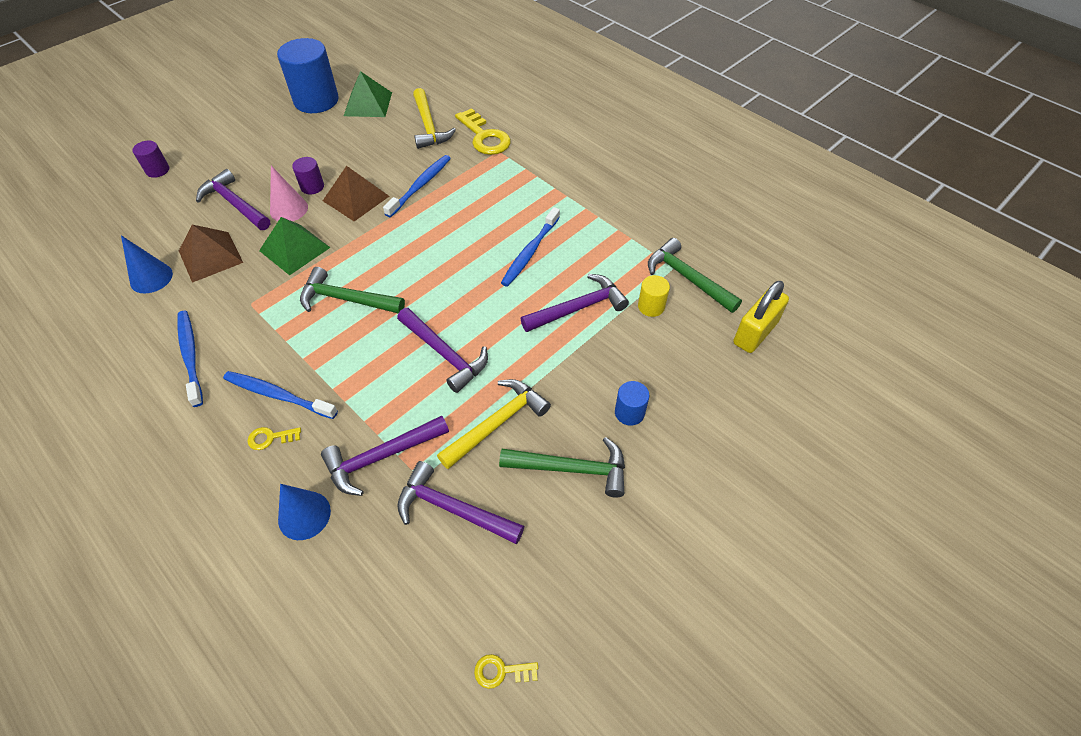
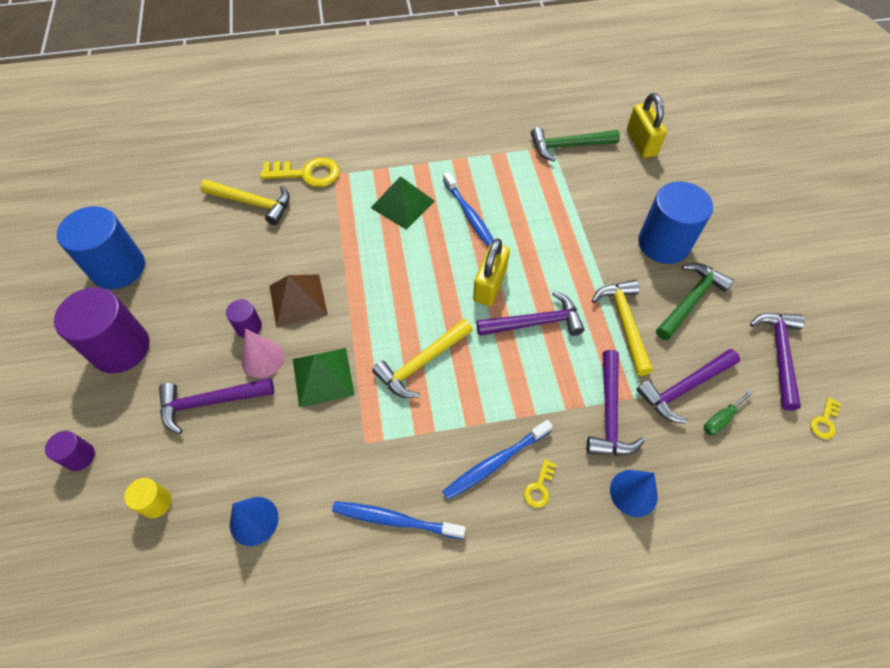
camera: 55 degrees left, 5 degrees up
(210, 256) = (270, 453): brown pyramid -> none
(251, 139) = (121, 348): none -> purple cylinder
(346, 299) = (422, 363): green hammer -> yellow hammer
(368, 104) = (170, 231): green pyramid -> green pyramid (402, 204)
(420, 185) = (326, 246): blue toothbrush -> none
(436, 559) = (721, 419): none -> green screwdriver
(462, 303) = (490, 285): none -> yellow padlock
(578, 308) = (550, 219): purple hammer -> purple hammer (779, 354)
(629, 412) = (663, 243): blue cylinder -> blue cylinder, size x2.13
(651, 306) = (579, 179): yellow cylinder -> yellow cylinder (156, 503)

